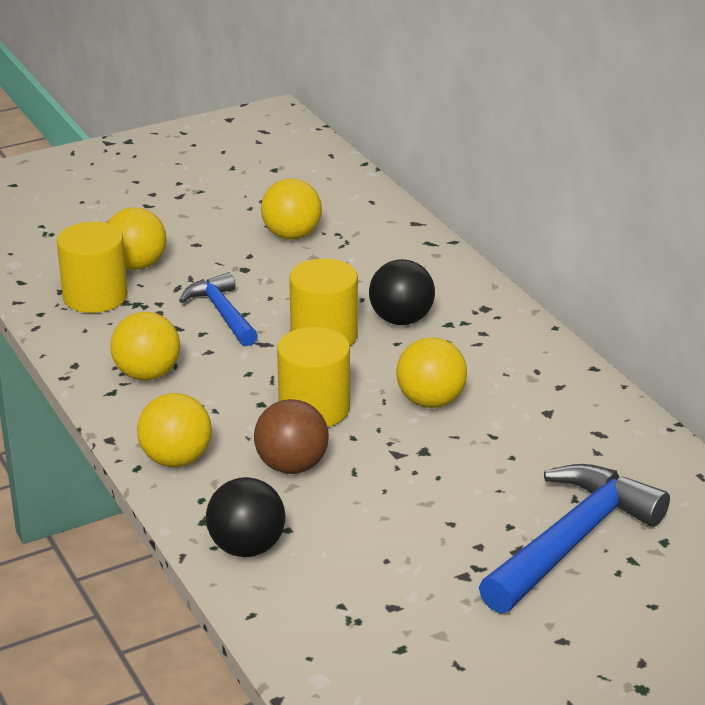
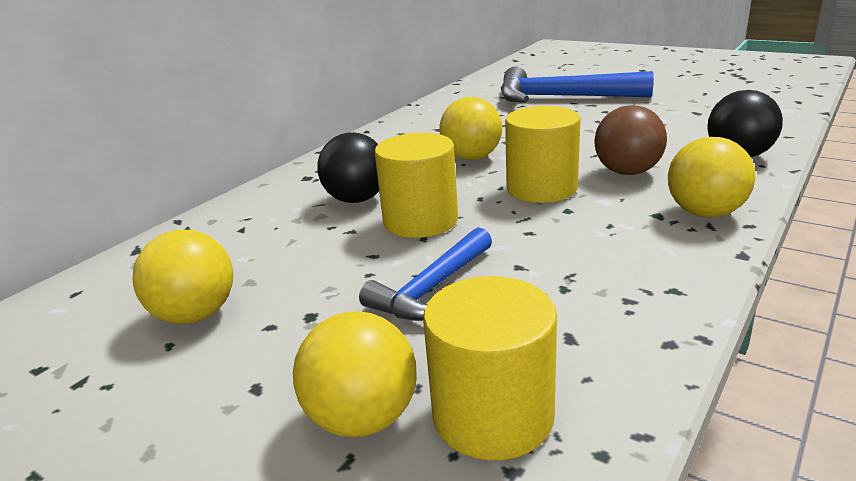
camera: 115 degrees left, 5 degrees down
(147, 374) = (611, 282): yellow ball -> none

